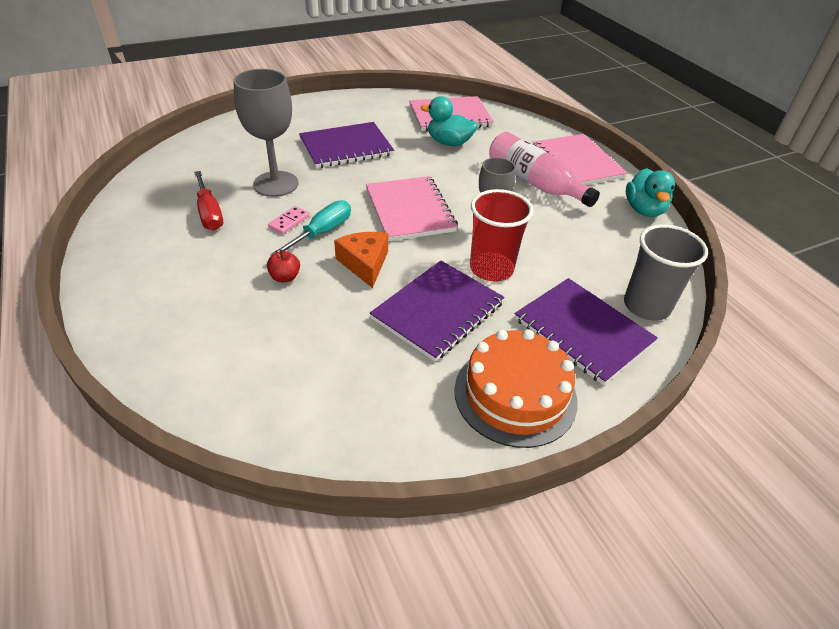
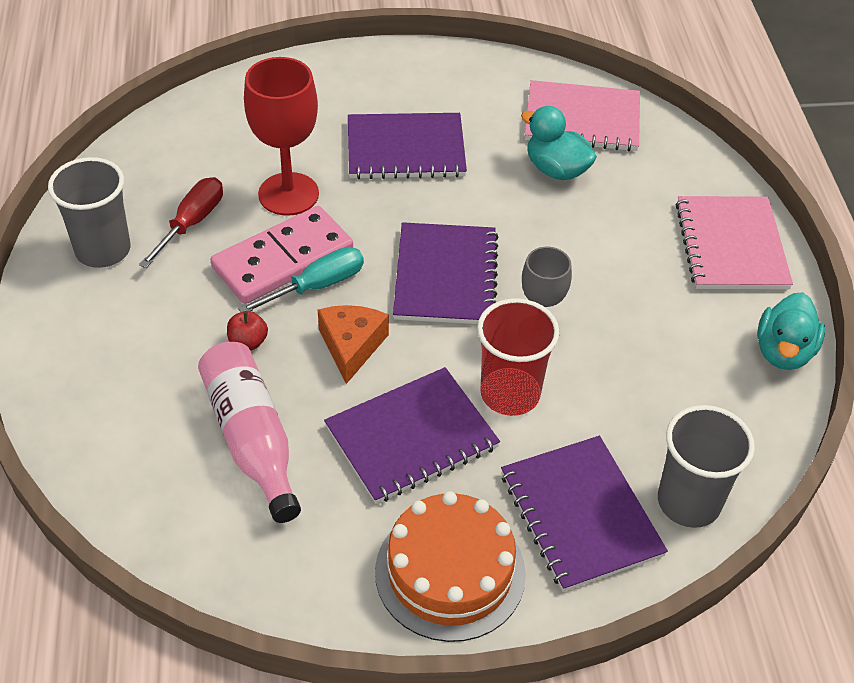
camera: 20 degrees right, 5 degrees up
(144, 241) = (103, 250): none -> grey cup
(209, 213) = (191, 223): red screwdriver -> red screwdriver turned 150 degrees counterclockwise
(276, 184) = (288, 194): grey goblet -> red goblet
(289, 222) = (283, 259): pink domino -> pink domino, size x2.46
(410, 210) = (446, 276): pink notebook -> purple notebook
(534, 182) = (646, 268): pink bottle -> pink bottle (252, 439)

